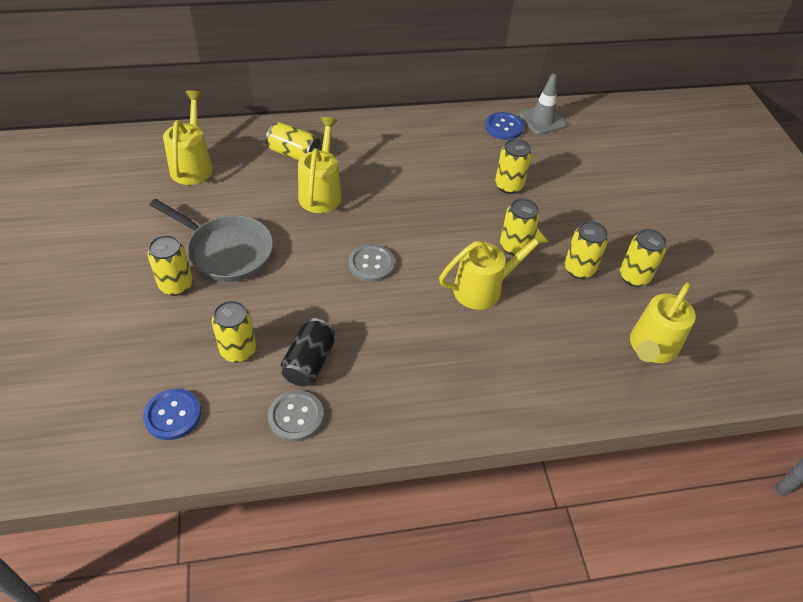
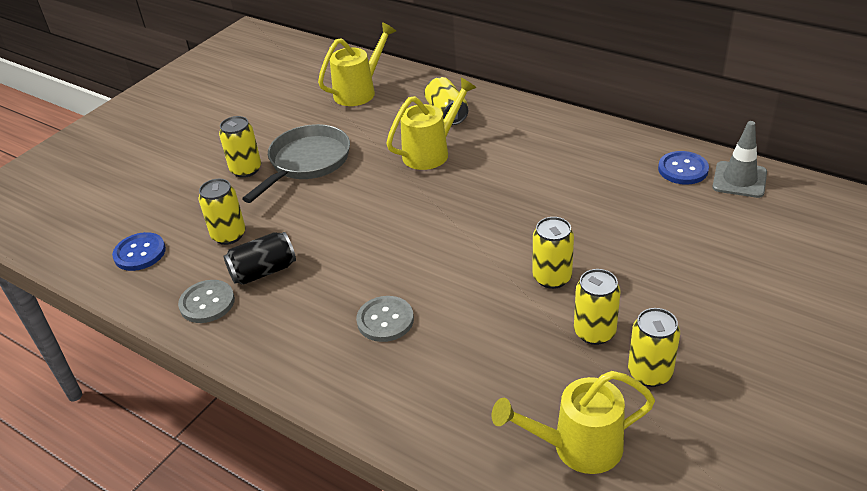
camera: 50 degrees right, 10 degrees down
(226, 251) = (306, 163): grey pan -> grey pan turned 135 degrees counterclockwise
(371, 264) = (401, 226): grey button -> grey button (385, 320)
(484, 288) = (474, 297): yellow watering can -> none
(509, 186) = (617, 223): yellow can -> none

